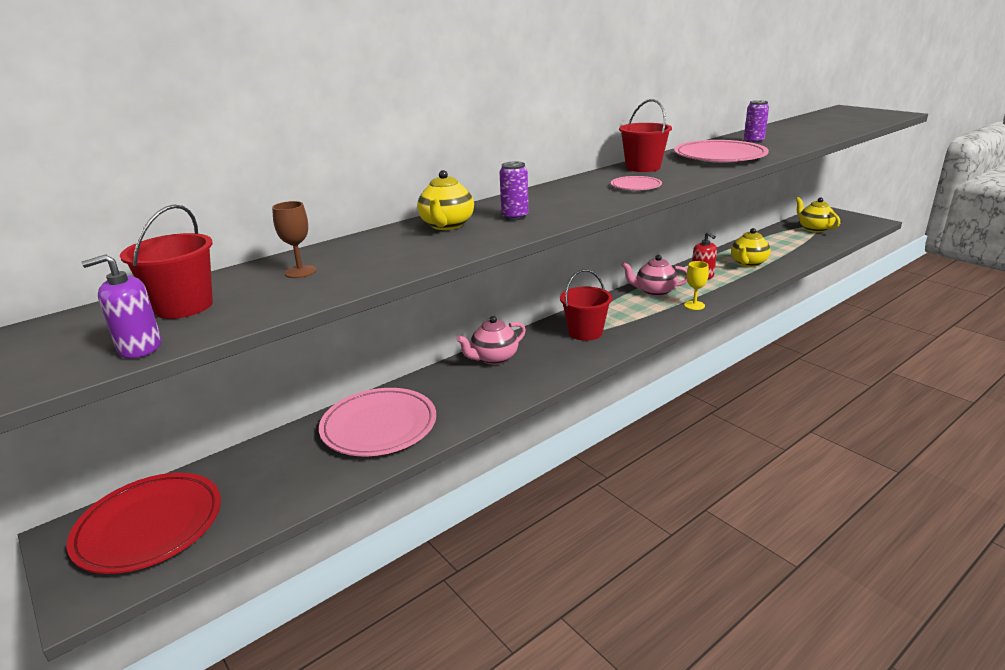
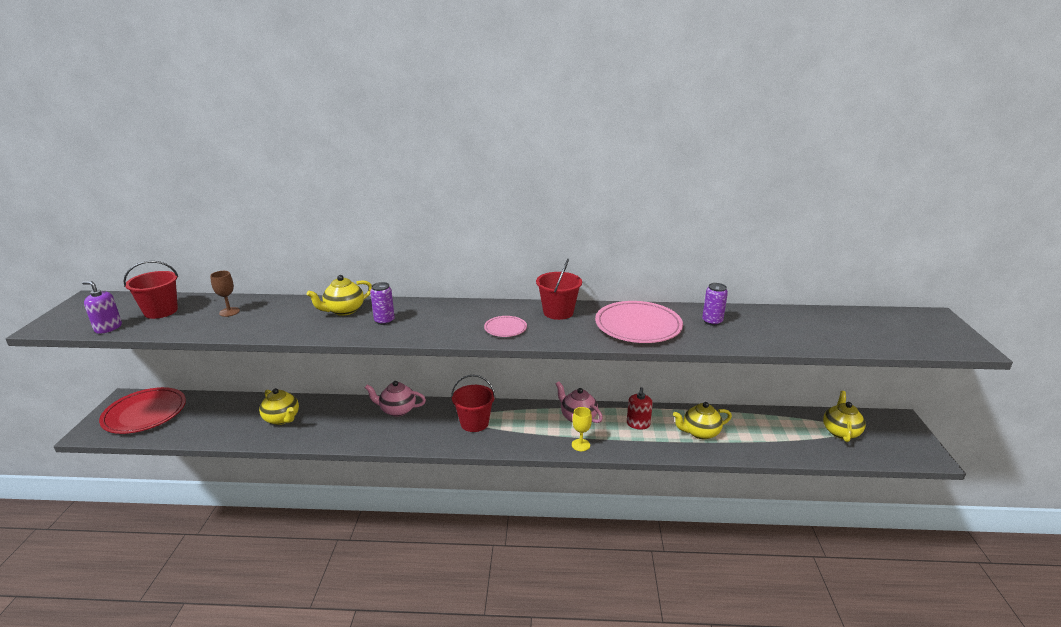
camera: 40 degrees right, 0 degrees up
(379, 426) = (282, 419): pink plate -> yellow teapot

